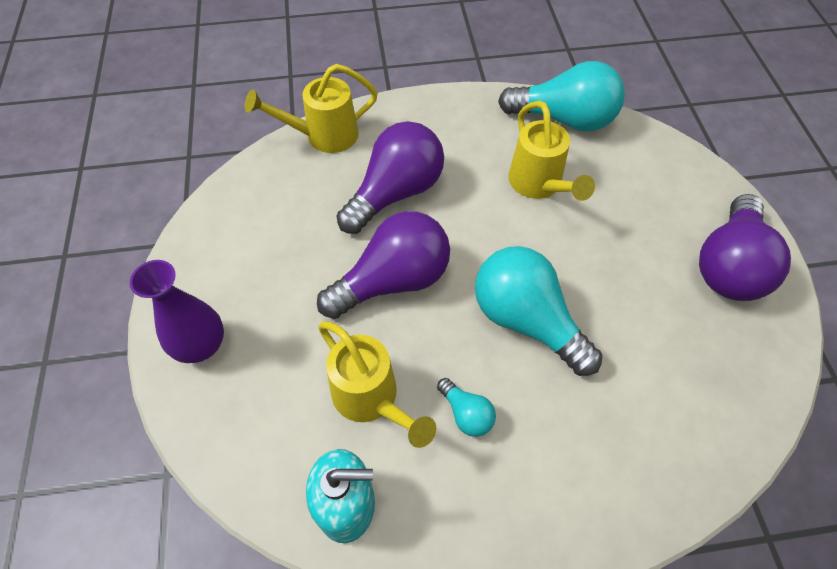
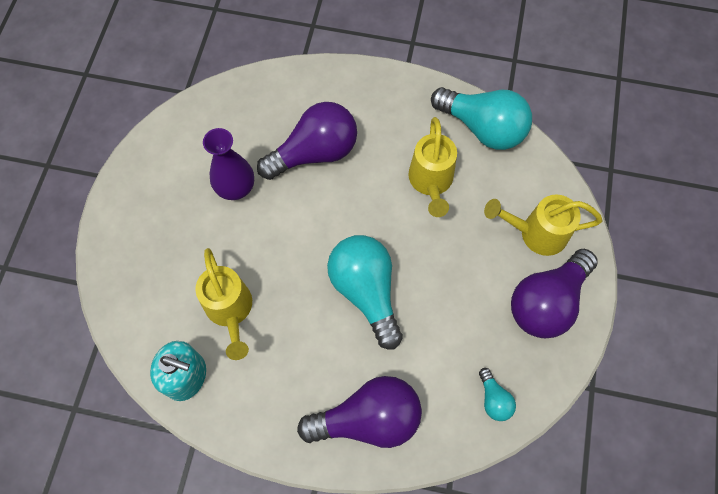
camera: 20 degrees right, 10 degrees up
(201, 345) = (130, 230): purple vase -> purple vase (236, 188)
(324, 136) = (279, 83): yellow watering can -> yellow watering can (536, 233)
(393, 281) = (282, 226): purple light bulb -> purple light bulb (368, 419)
(466, 414) = (291, 344): turquoise light bulb -> turquoise light bulb (494, 399)

